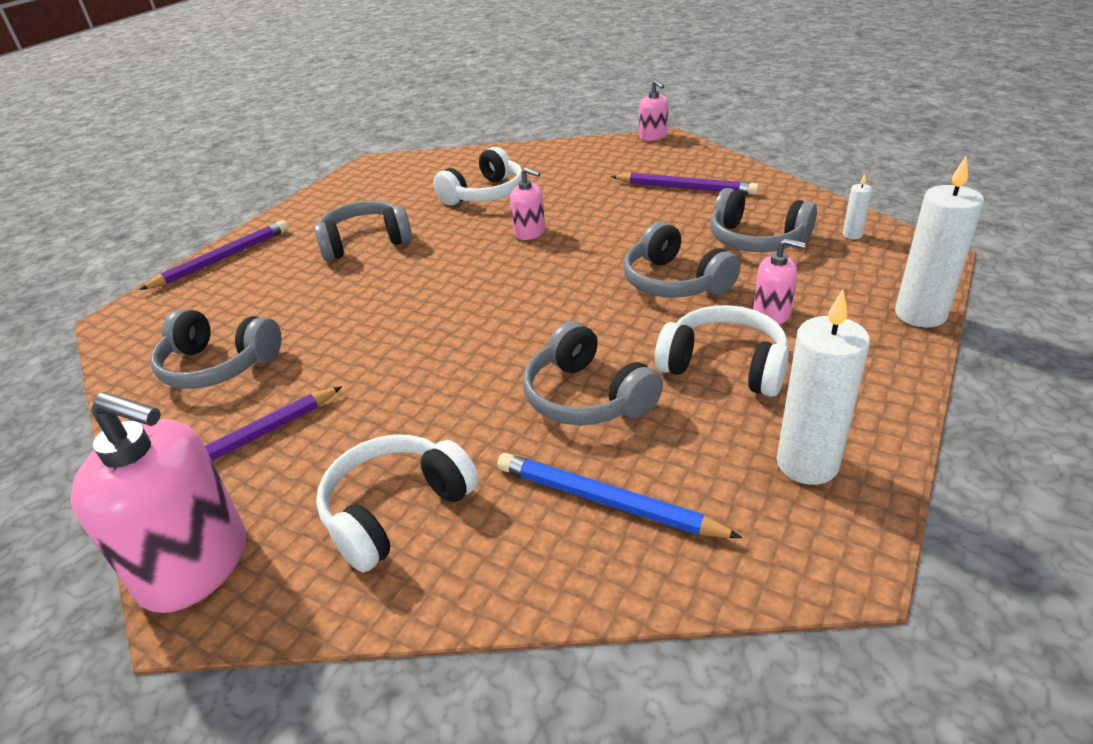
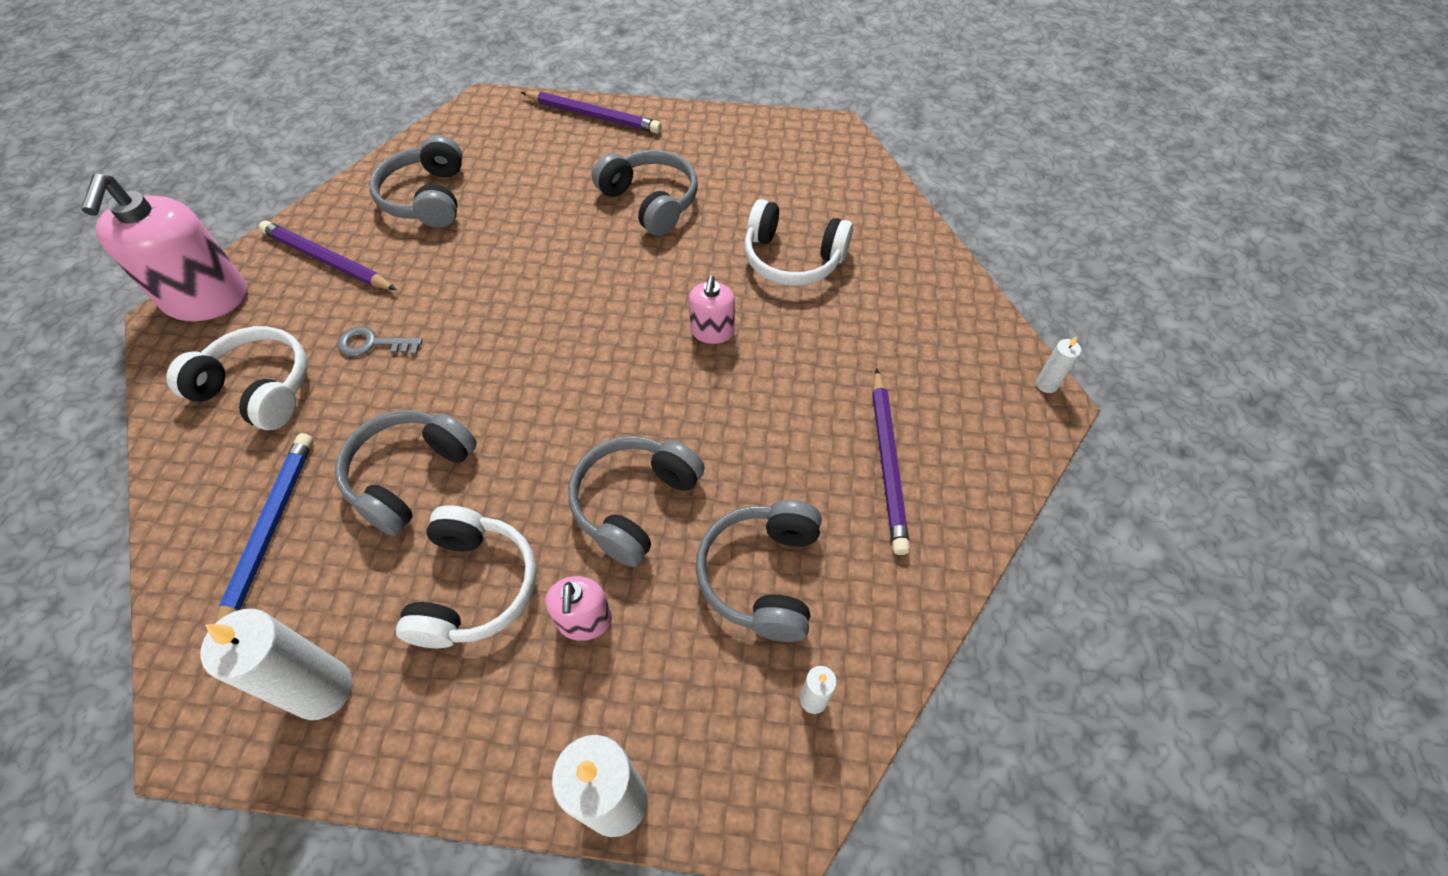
camera: 65 degrees right, 20 degrees up
(399, 414) = (373, 344): none -> grey key
(653, 136) = (1046, 384): pink soap dispenser -> white candle

